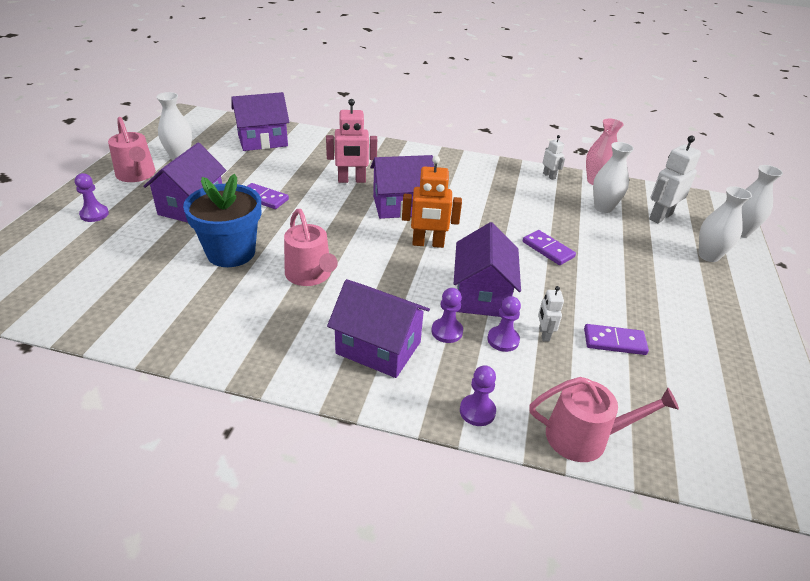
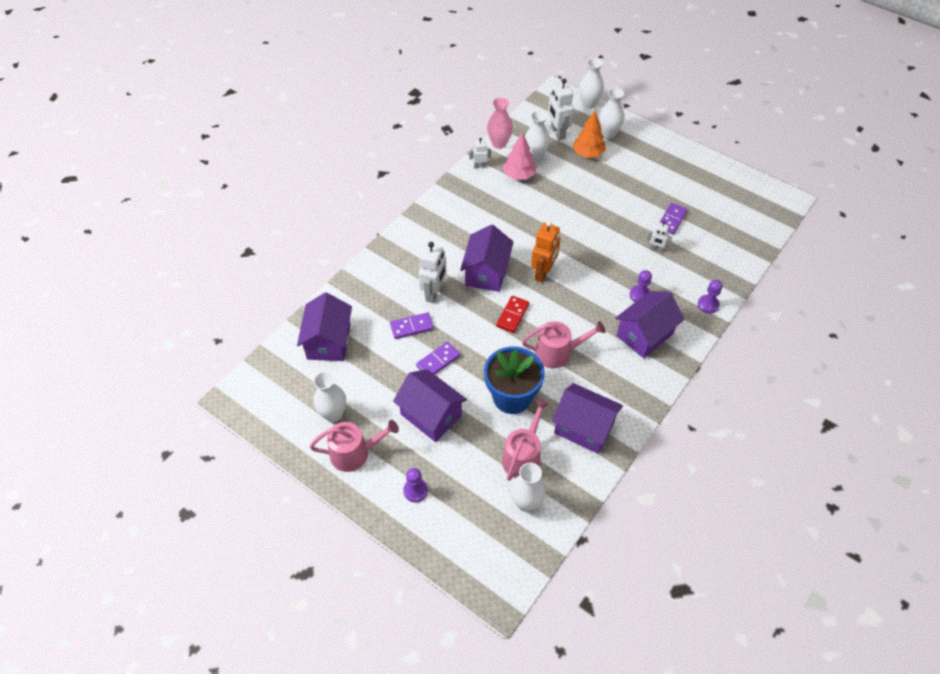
camera: 65 degrees left, 15 degrees up
(80, 289) = (526, 503): none -> white vase
(350, 233) = (512, 315): none -> red domino
(352, 180) = (434, 293): pink robot -> white robot
(482, 295) = (610, 264): purple house -> purple house (584, 428)
(503, 340) = (655, 270): purple pawn -> none
(548, 249) = (574, 210): purple domino -> purple domino (412, 327)
(562, 202) = (519, 175): none -> pink tree
(584, 437) = (736, 266): pink watering can -> pink watering can (523, 456)
(653, 245) = (588, 154): none -> orange tree

